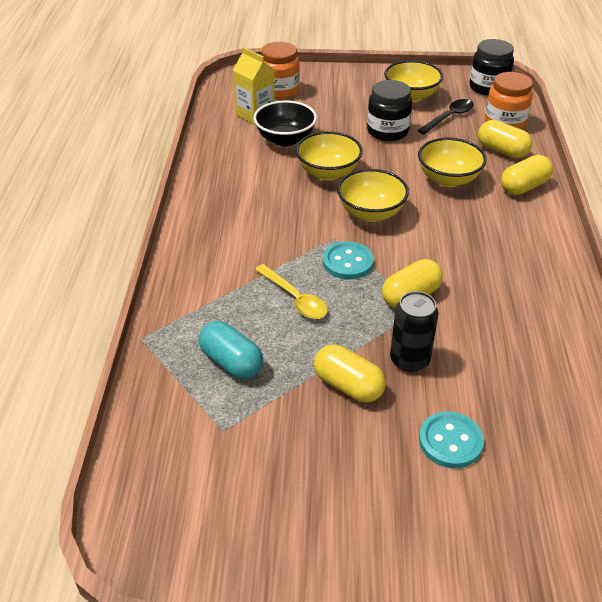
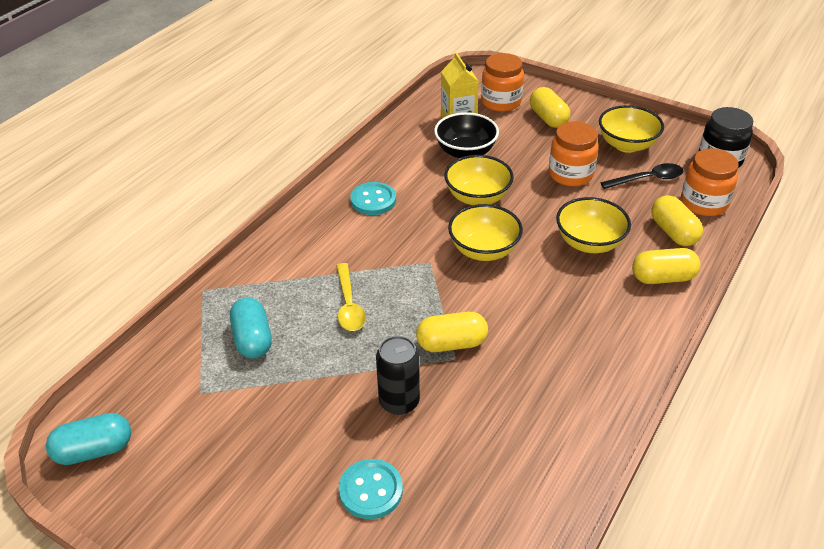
camera: 30 degrees right, 0 degrees up
(161, 530) = (94, 450): none -> turquoise capsule
(348, 262) = (422, 289): turquoise button -> turquoise button (373, 200)
(348, 386) = (327, 401): yellow capsule -> yellow capsule (548, 118)
(387, 131) = (570, 174): black jar -> orange jar

